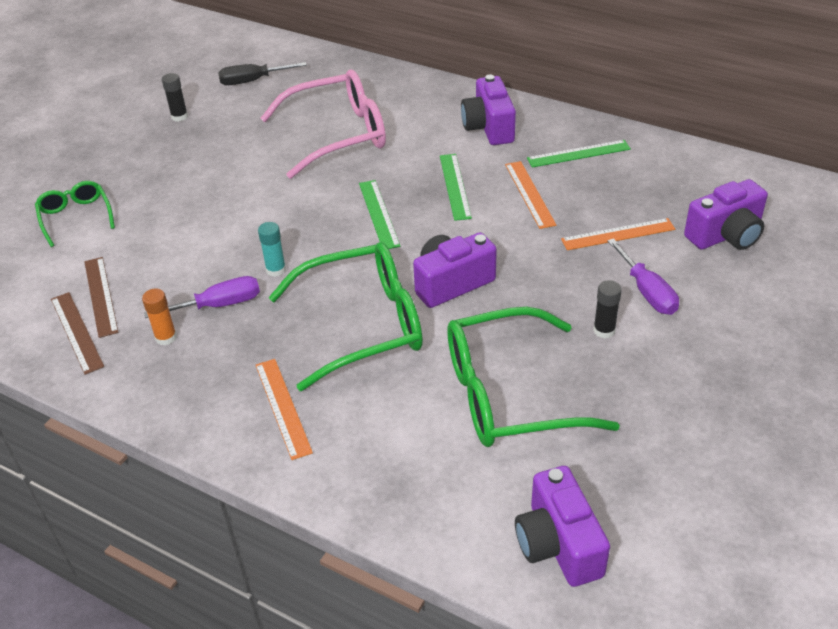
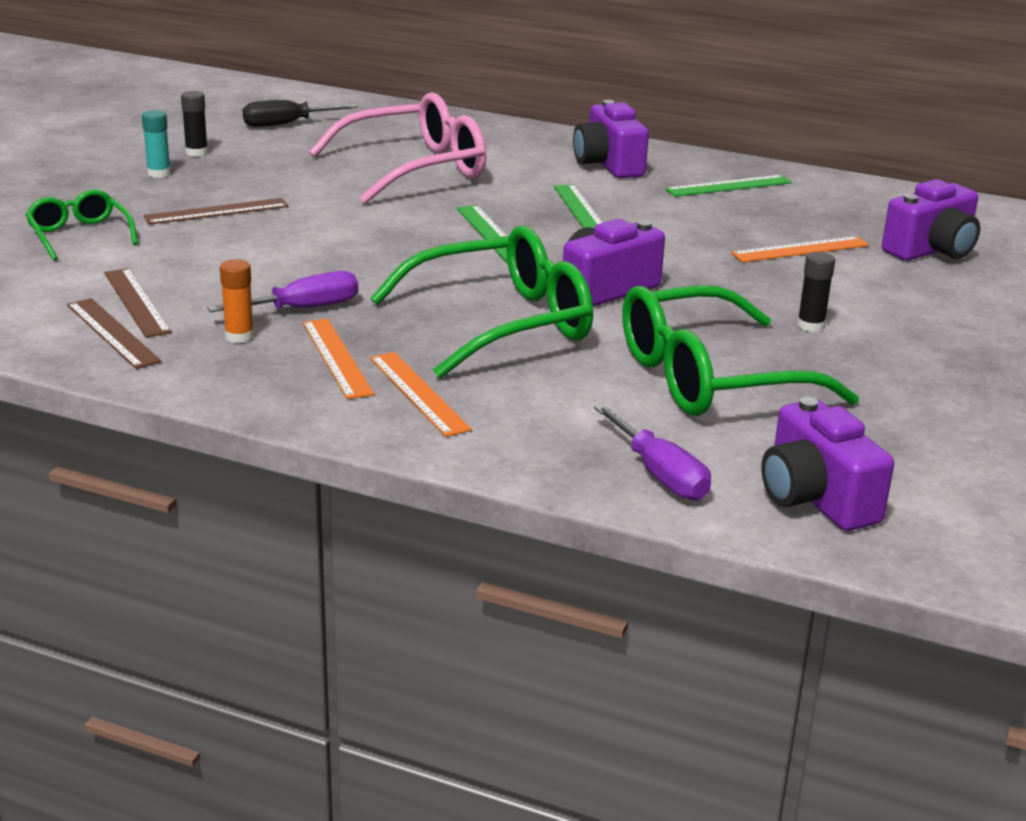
camera: 10 degrees left, 15 degrees down
(180, 188) = (216, 211): none -> brown ruler
(276, 270) = (370, 279): turquoise glue stick -> turquoise glue stick (159, 173)
(530, 194) = (679, 217): orange ruler -> orange ruler (337, 357)
(647, 292) = (852, 295): purple screwdriver -> purple screwdriver (660, 474)

